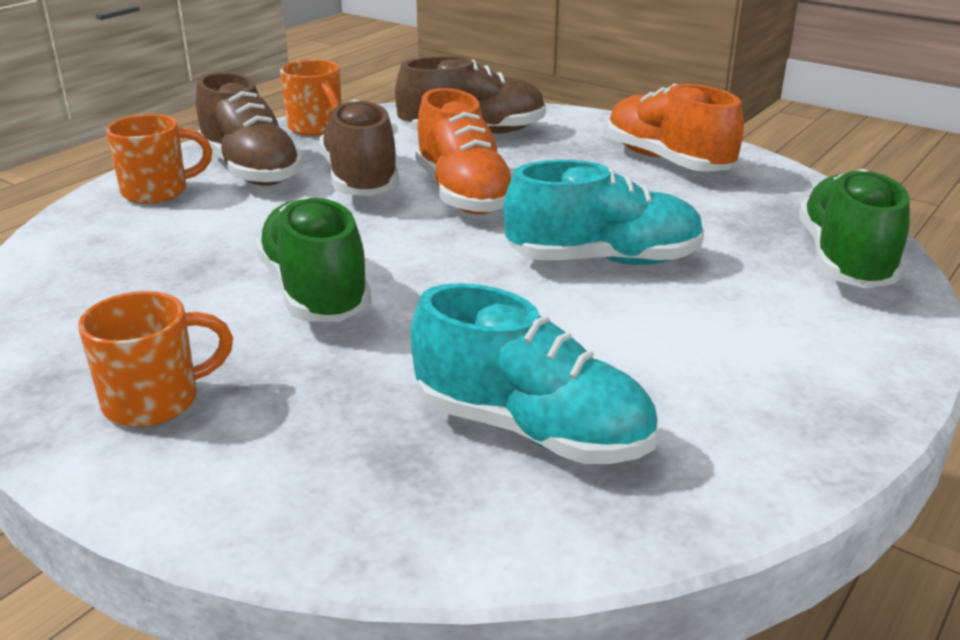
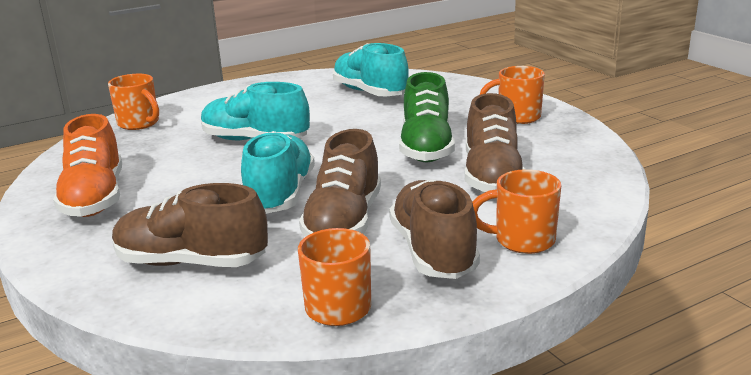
camera: 155 degrees left, 5 degrees down
(198, 258) = (492, 177): none -> brown shoe
(463, 194) = (280, 195): orange shoe -> turquoise shoe
(844, 260) = (139, 123): green shoe -> orange mug

